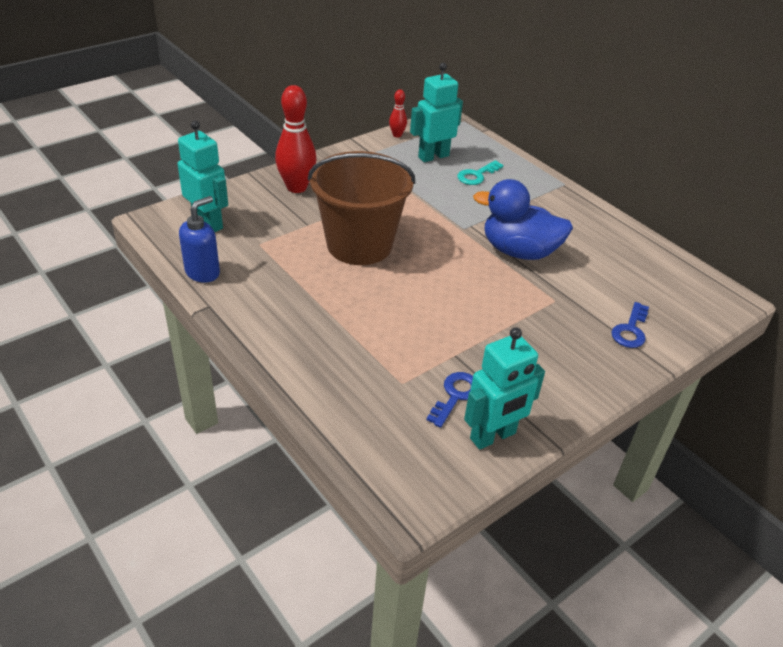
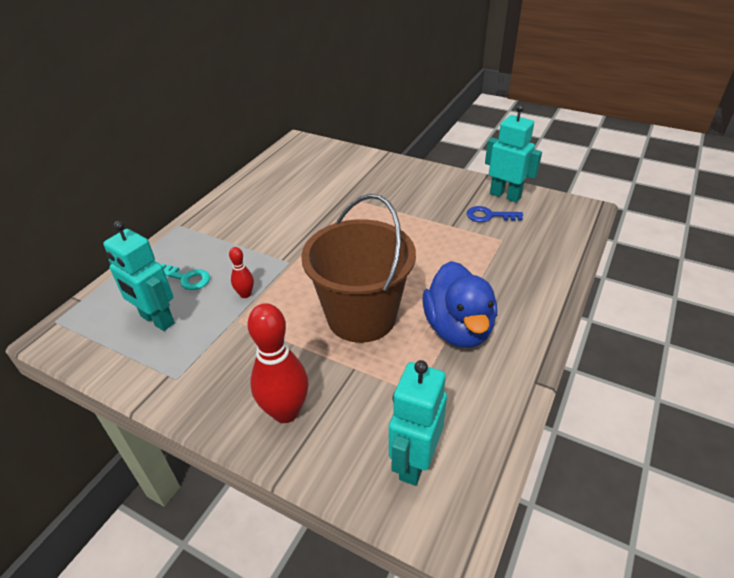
camera: 110 degrees left, 0 degrees up
(203, 272) = (498, 414): blue soap dispenser -> none
(397, 135) = (111, 368): red bowling pin -> red bowling pin (245, 294)
(519, 251) = (304, 226): blue duck -> blue duck (458, 329)
(630, 330) = (361, 168): blue key -> none

